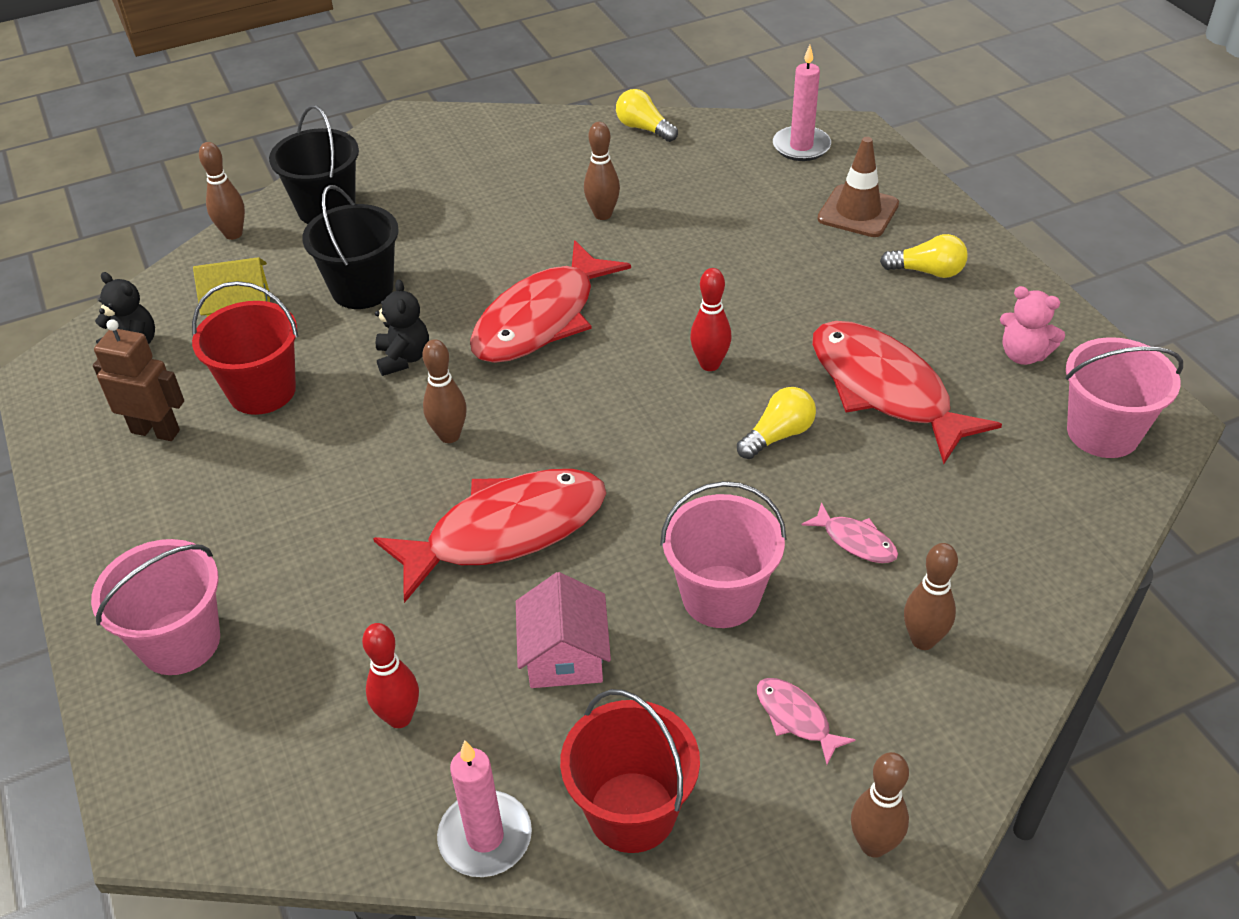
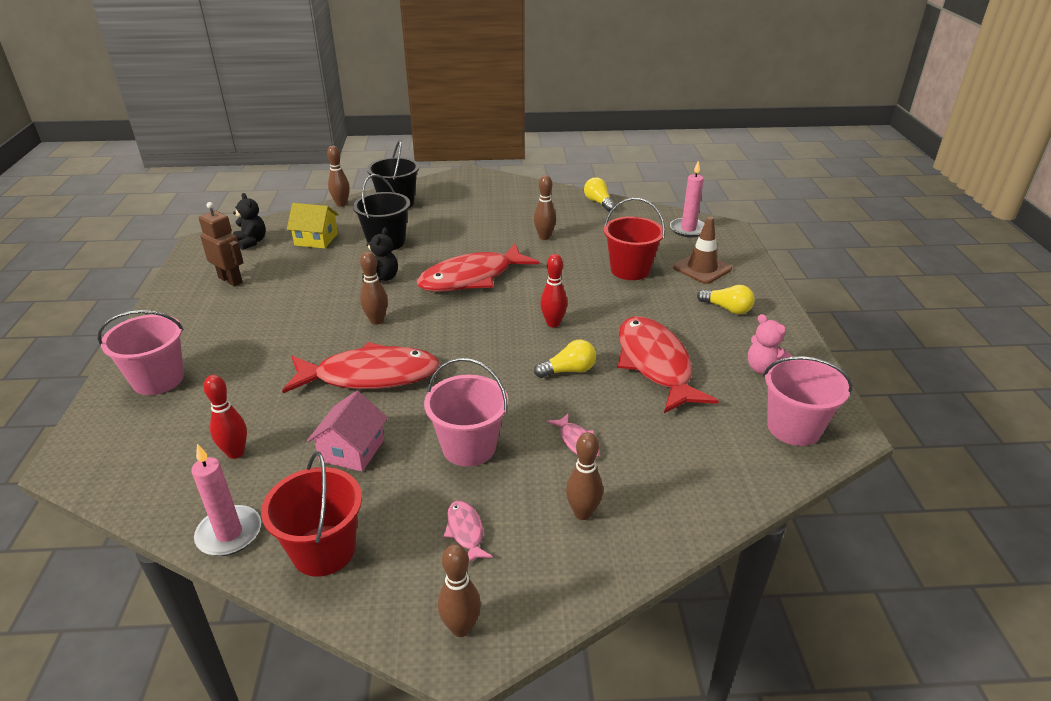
camera: 20 degrees right, 10 degrees down
(262, 391) = (297, 275): red bucket -> red bucket (630, 270)

